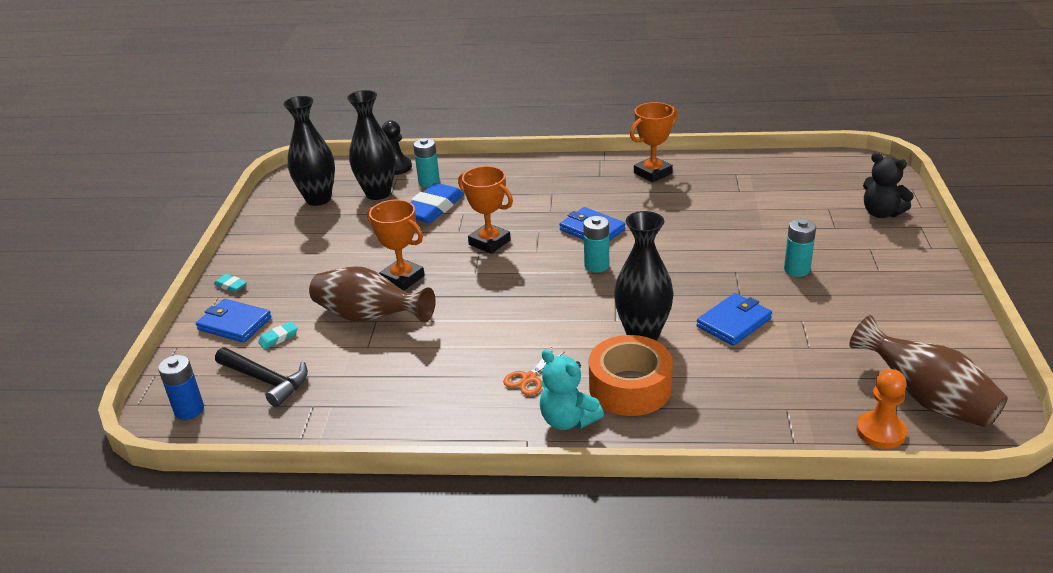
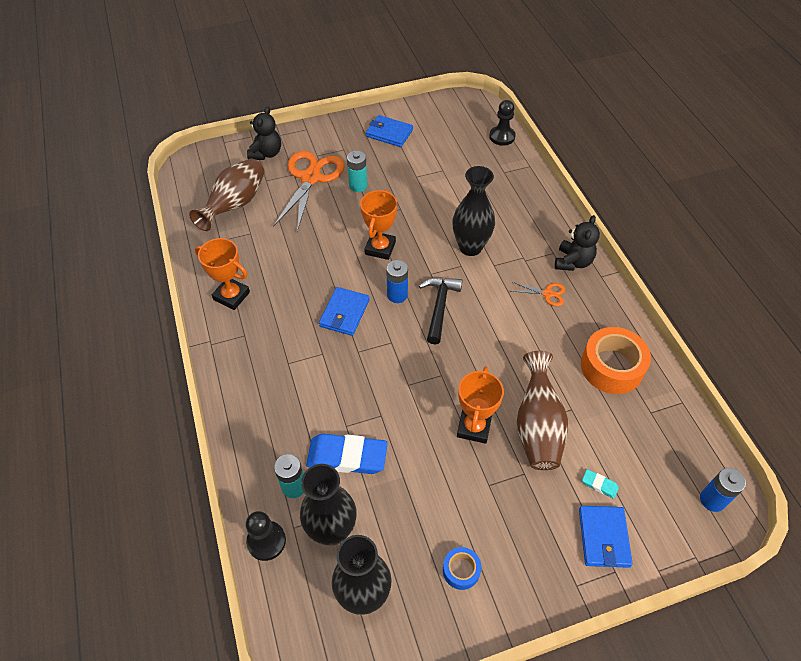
camera: 115 degrees left, 20 degrees up
(231, 286) = (555, 584): turquoise eraser -> none
(266, 380) = (649, 461): black hammer -> black hammer (439, 307)
(290, 243) = (461, 570): none -> blue tape
(489, 242) = (391, 382): orange trophy -> orange trophy (380, 248)
(568, 420) = (573, 262): turquoise teddy bear -> black teddy bear
(596, 265) = (397, 295): turquoise battery -> blue battery
(630, 387) = (526, 241): orange tape -> orange tape (611, 367)
(734, 322) = (434, 206): blue wallet -> blue wallet (389, 133)
(823, 238) = (311, 178): none -> orange scissors
(880, 431) = (502, 137): orange pawn -> black pawn
(926, 398) = (465, 123): brown vase -> brown vase (235, 205)

